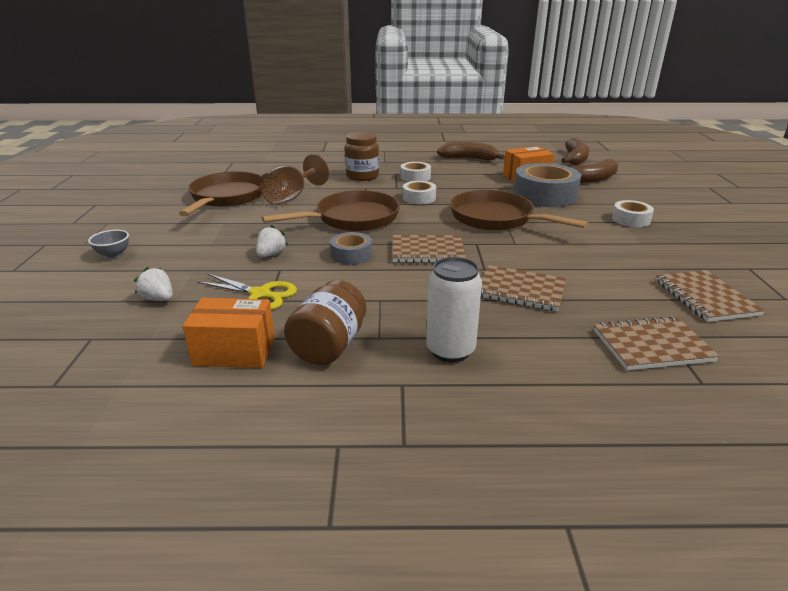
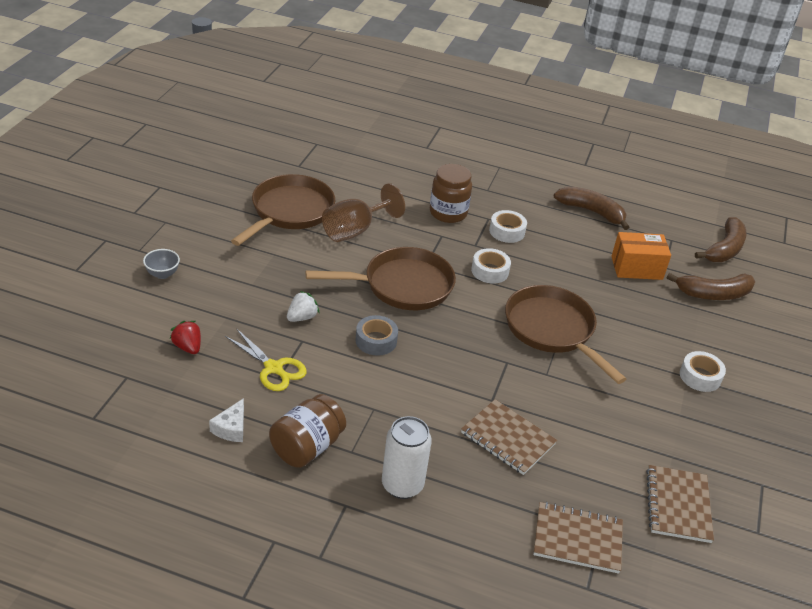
camera: 15 degrees right, 10 degrees up
(158, 299) = (188, 347): white strawberry -> red strawberry
(234, 351) = (231, 428): orange box -> white cheese
(427, 251) = (451, 359): brown notebook -> none
(544, 195) = (634, 307): grey tape -> none

